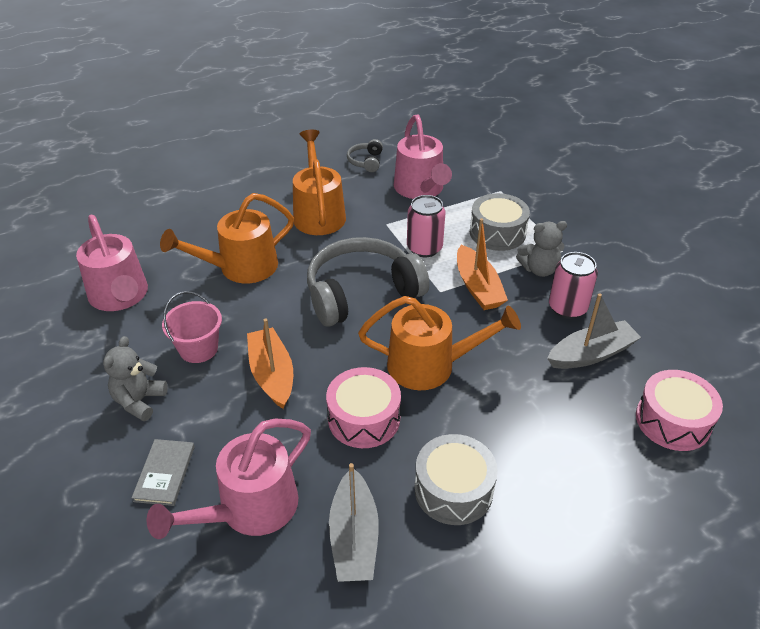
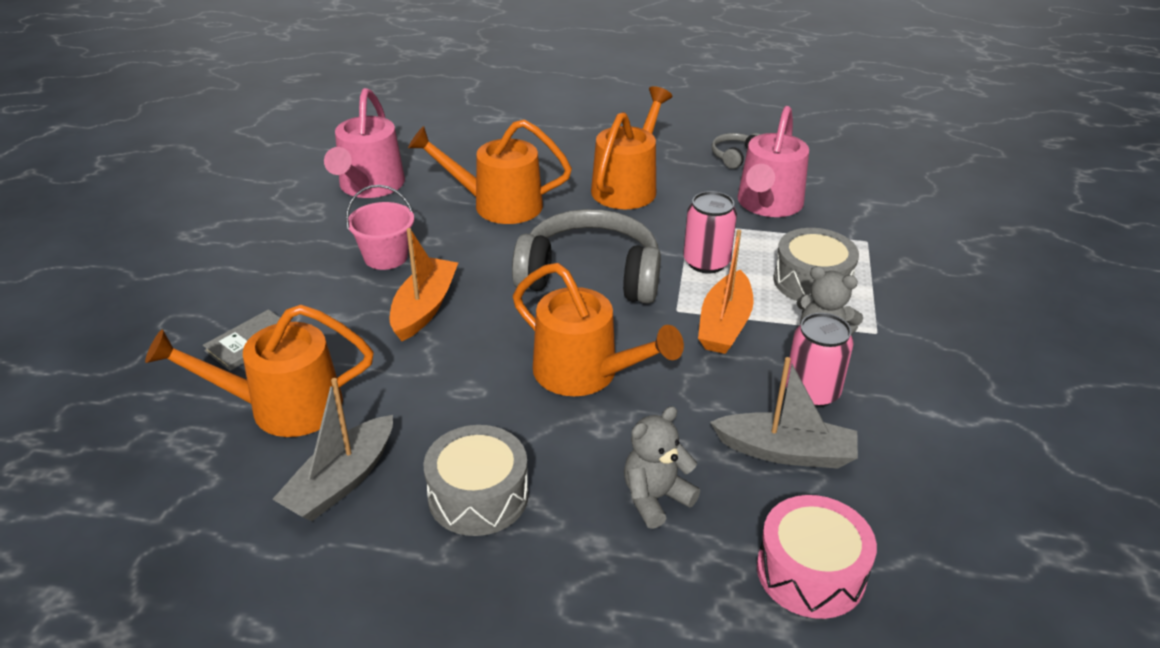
camera: 35 degrees right, 5 degrees down
(139, 401) = (293, 276): grey teddy bear -> grey teddy bear (655, 498)
(249, 510) = (282, 407): pink watering can -> orange watering can
(364, 418) = (465, 387): pink drum -> none

